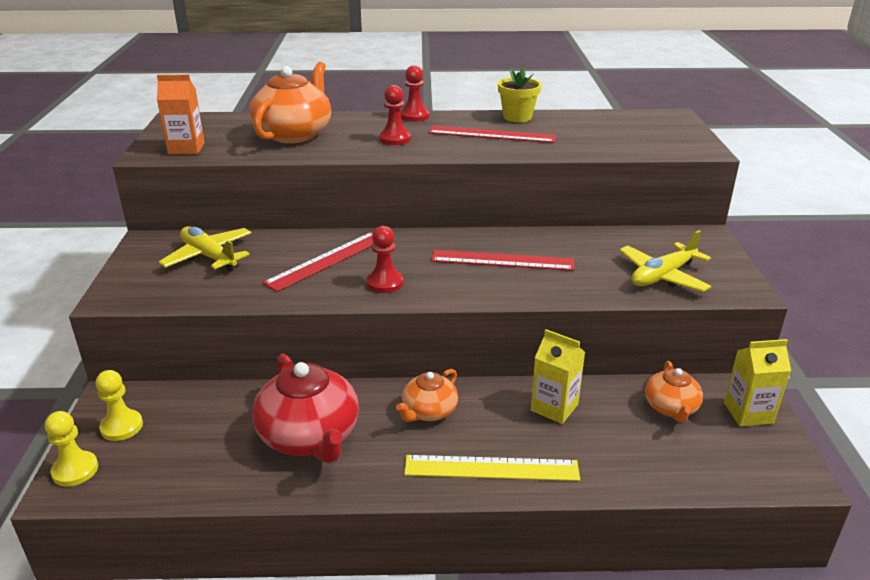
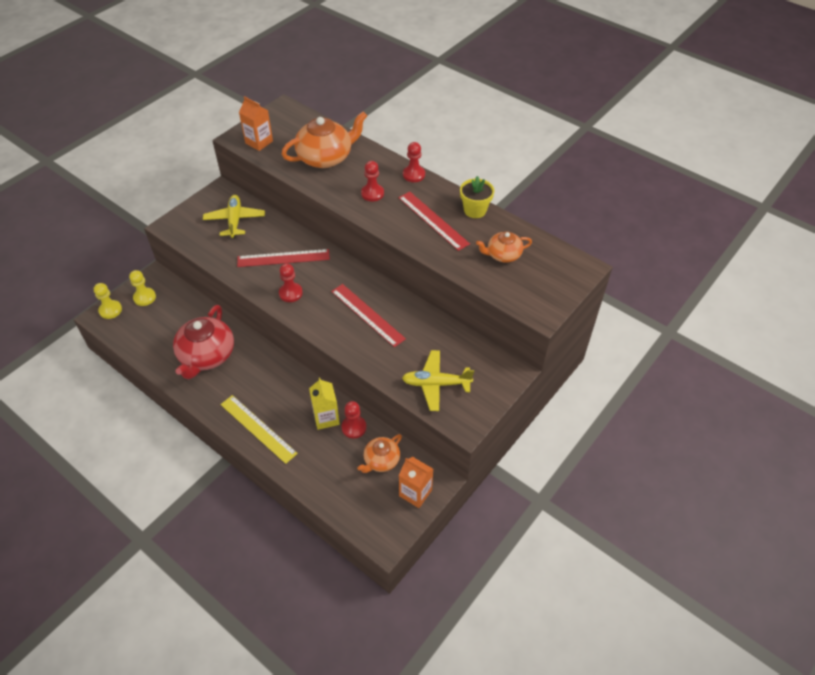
camera: 40 degrees right, 20 degrees up
(429, 411) = (269, 378): orange teapot -> orange teapot (503, 255)
(597, 397) = (354, 427): none -> red pawn
(748, 413) = (415, 493): yellow carton -> orange carton

